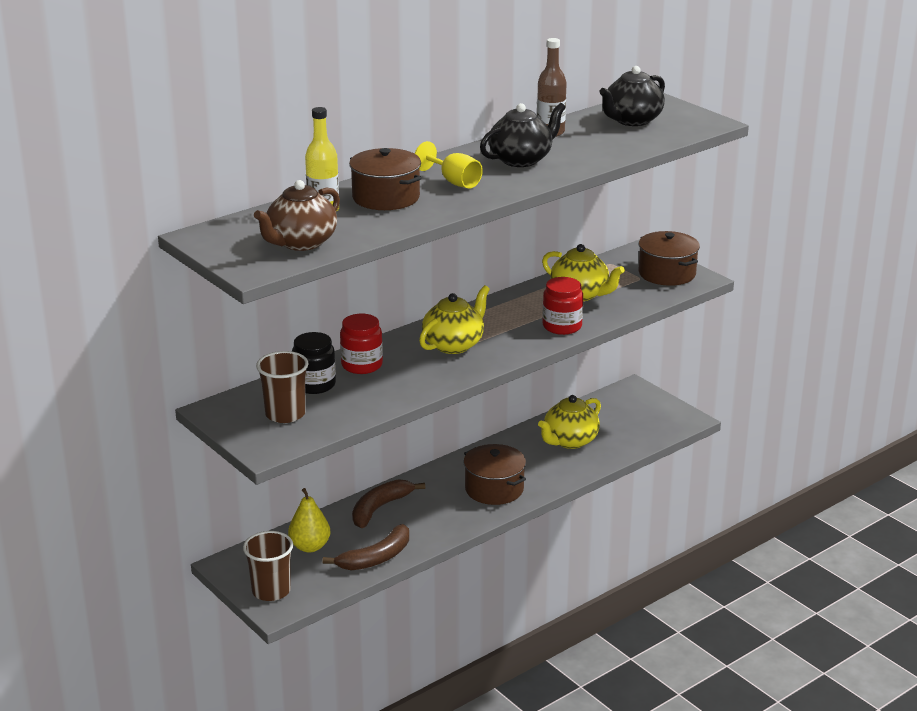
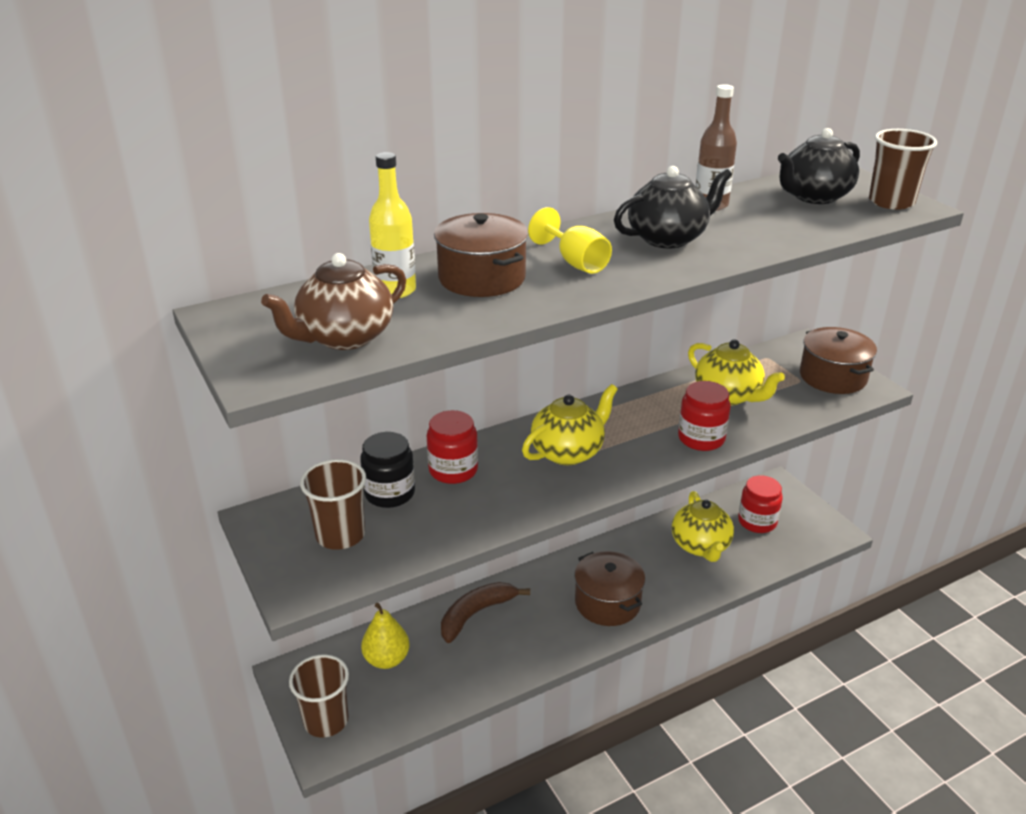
camera: 10 degrees right, 5 degrees up
(376, 558) = (456, 687): brown banana -> none
(569, 441) = (700, 546): yellow teapot -> yellow teapot turned 60 degrees counterclockwise
(618, 418) = (757, 522): none -> red jar
(692, 121) = (891, 202): none -> brown cup

